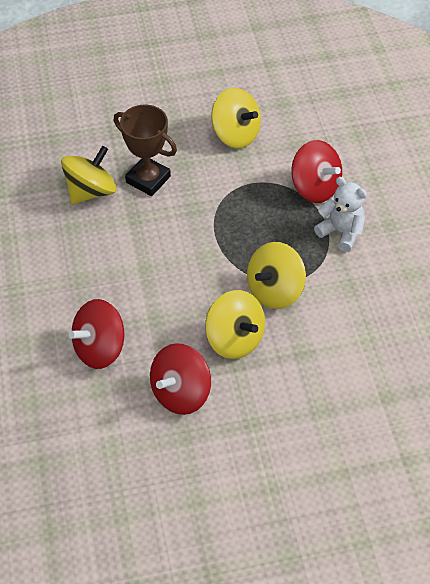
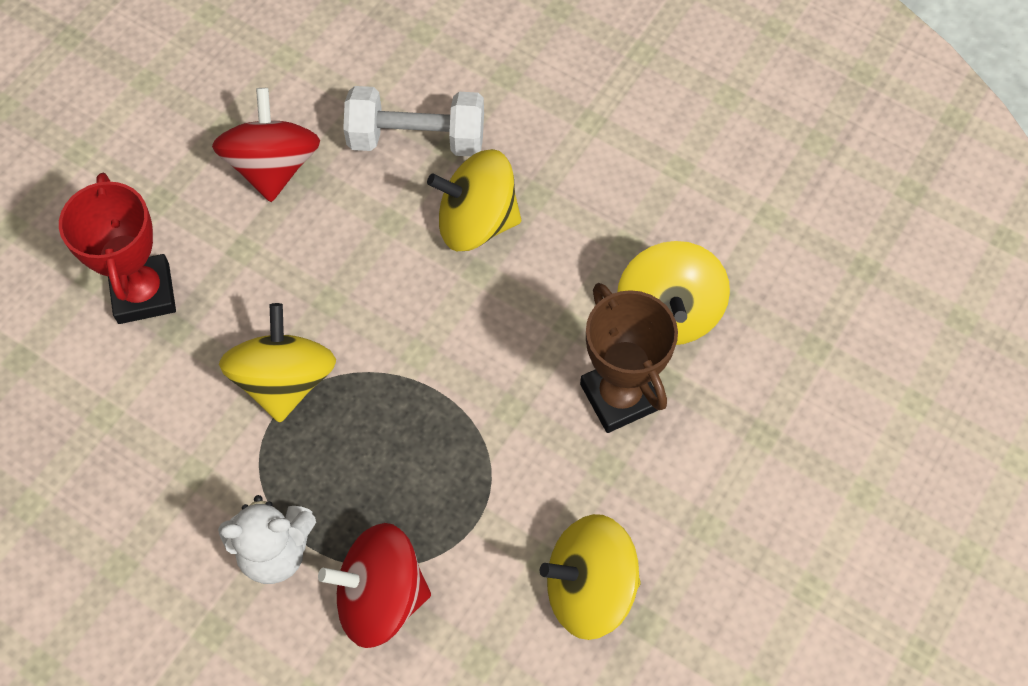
camera: 135 degrees right, 10 degrees up
(100, 348) = (416, 139): red spinning top -> white dumbbell
(148, 179) = (619, 396): brown trophy -> brown trophy turned 75 degrees clockwise
(235, 339) = (273, 276): yellow spinning top -> yellow spinning top (476, 222)
(302, 380) = (143, 293): none -> red trophy

